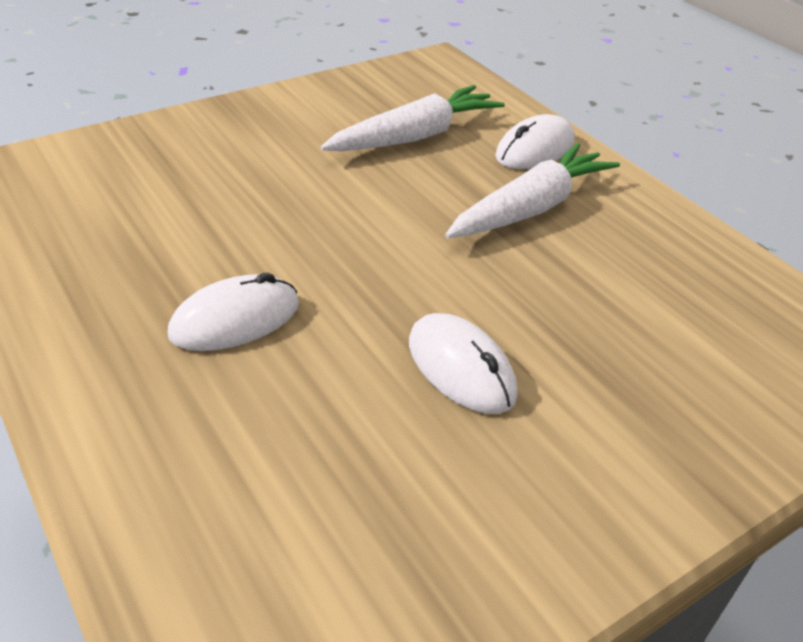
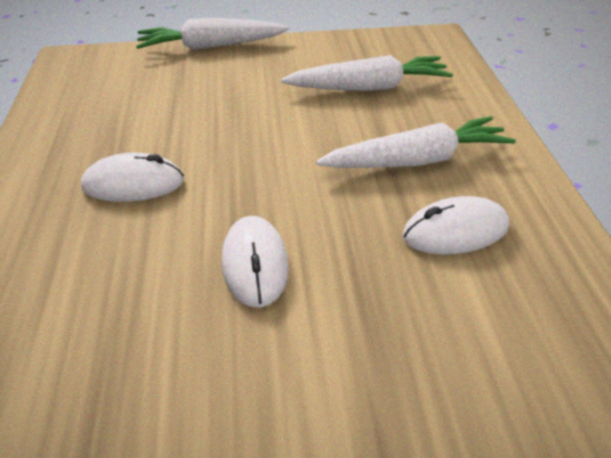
camera: 30 degrees right, 0 degrees up
(178, 121) = (211, 46): none -> white carrot
(535, 149) = (460, 116): white mouse -> white mouse (455, 231)

